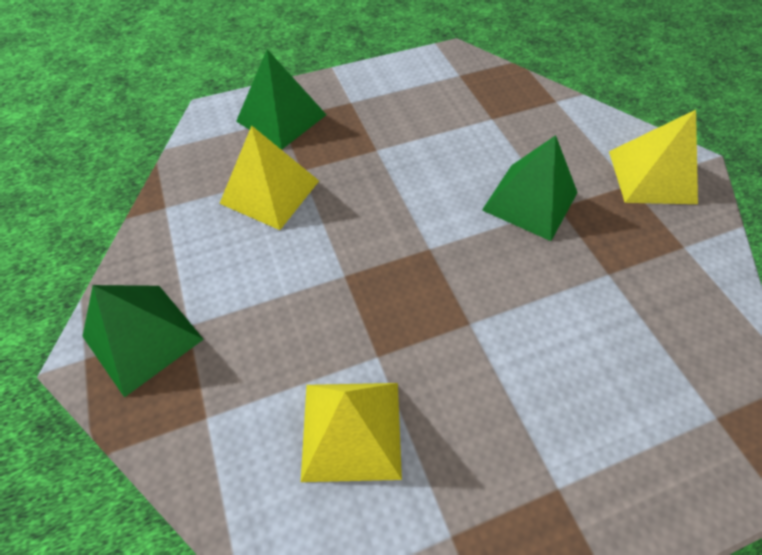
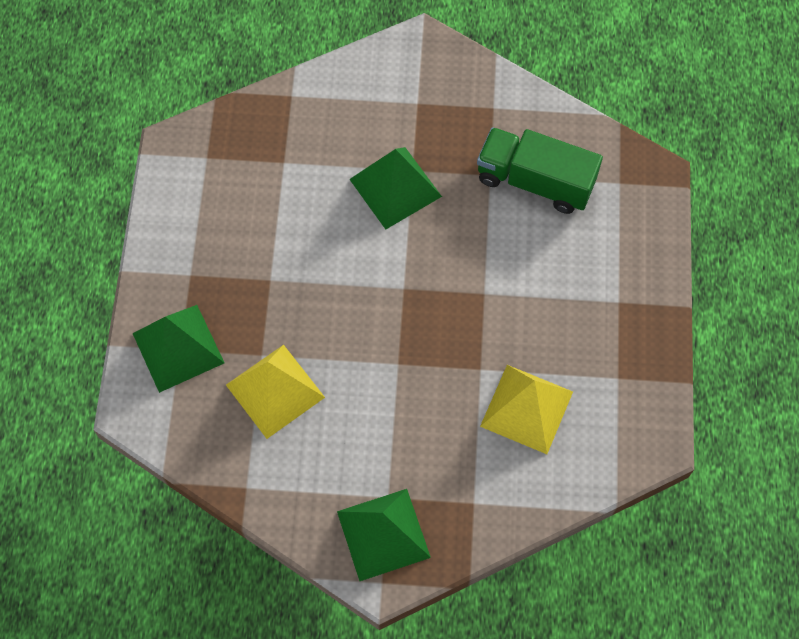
camera: 65 degrees left, 10 degrees up
(638, 320) = (535, 181): none -> green truck
(651, 176) = (418, 82): yellow pyramid -> none

